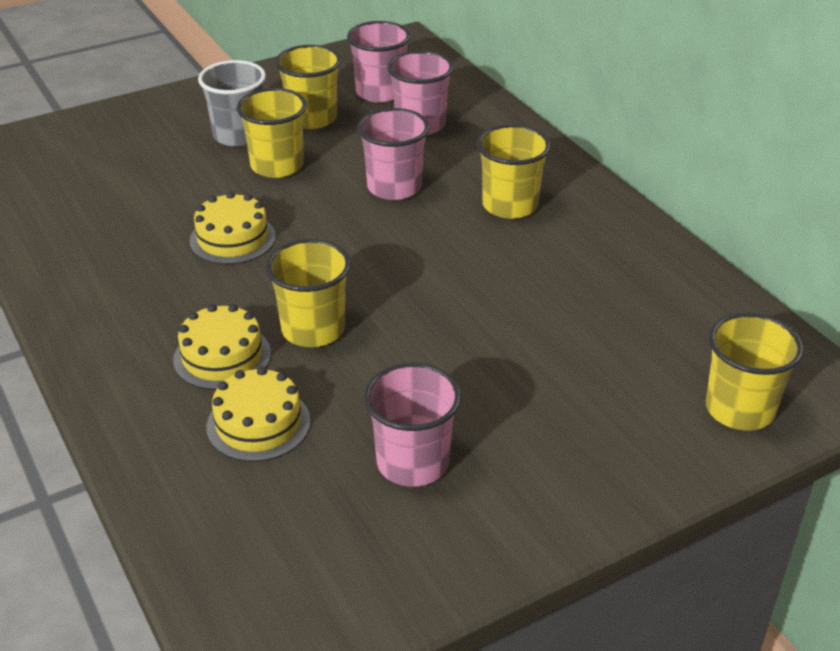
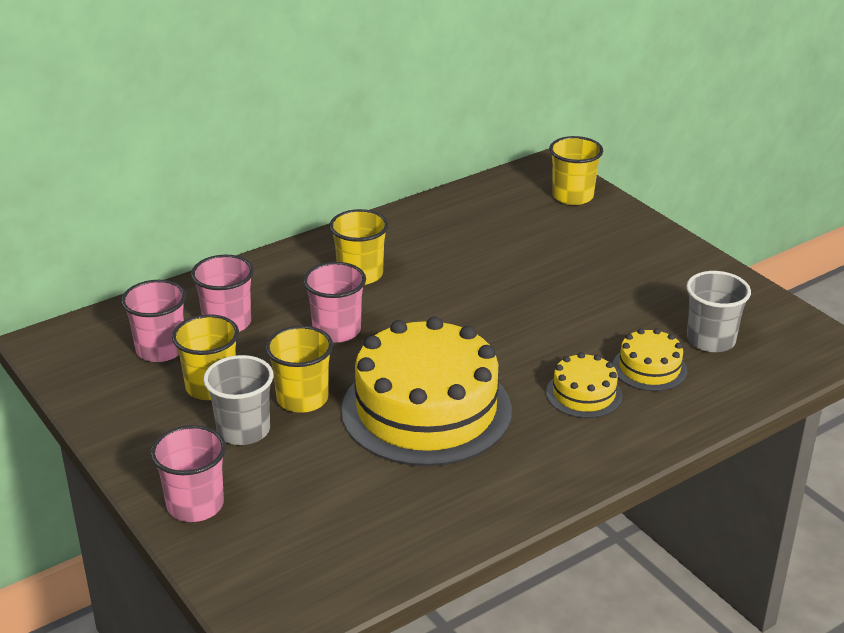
camera: 95 degrees left, 5 degrees down
(232, 238) = (426, 410): yellow cake -> yellow cake, size x2.21
(309, 501) = (710, 340): none -> grey cup
(313, 329) = (540, 355): yellow cup -> none
(412, 463) = (661, 304): pink cup -> pink cup (195, 505)

